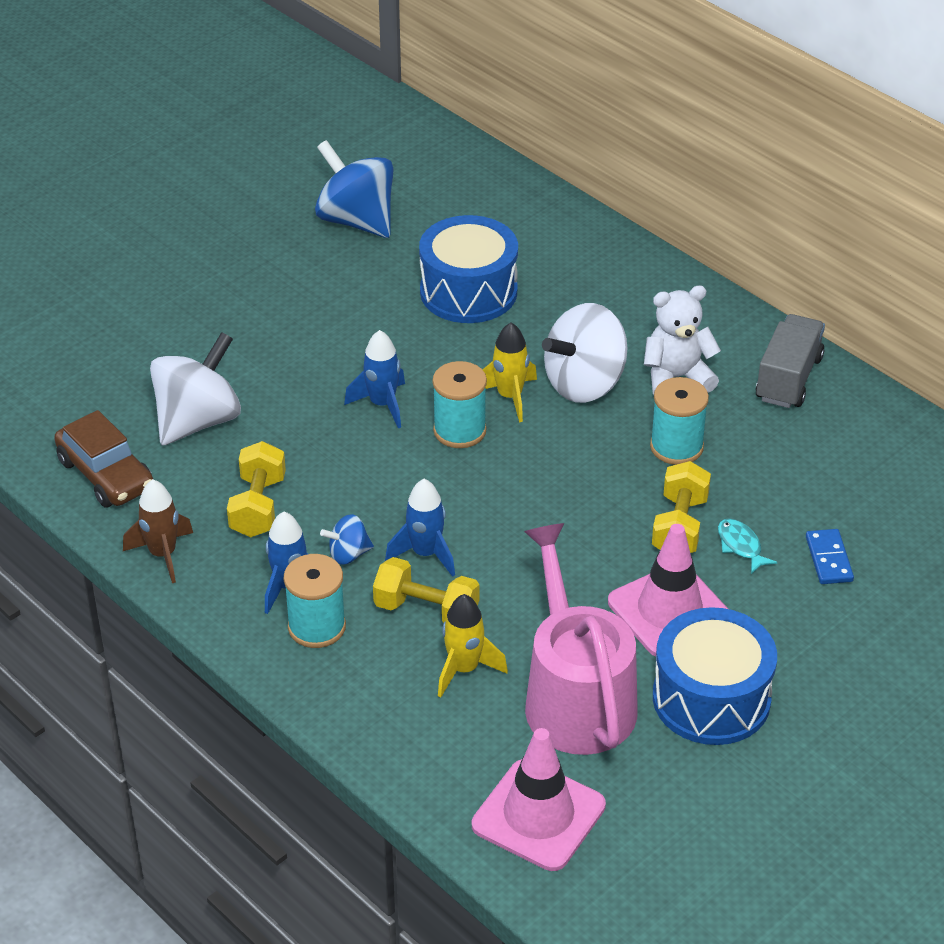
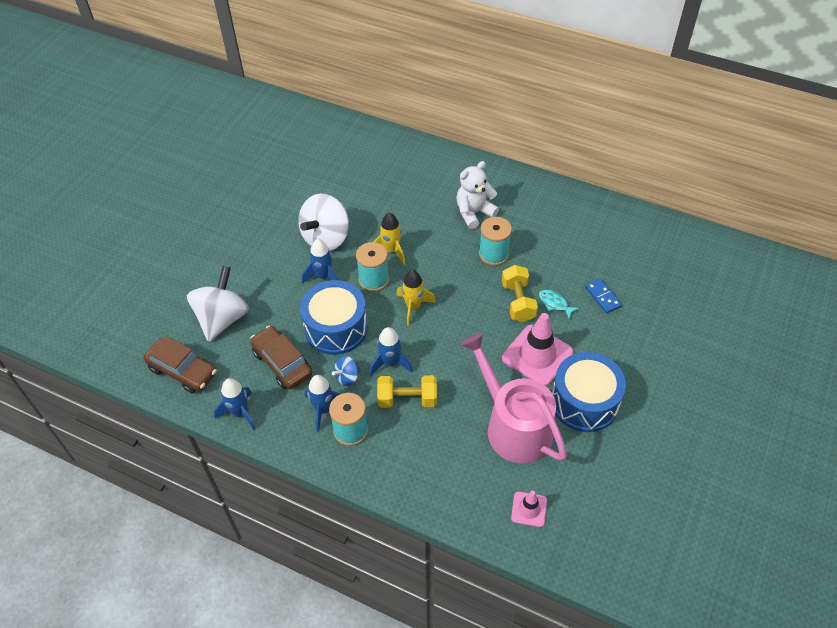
camera: 20 degrees left, 10 degrees up
(163, 555) = (240, 413): brown rocket -> blue rocket
(258, 506) = (282, 363): yellow dumbbell -> brown car
(356, 220) = (257, 166): blue spinning top -> none
(464, 669) = (445, 429): yellow rocket -> yellow rocket (413, 307)
(468, 291) = (339, 193): blue drum -> blue drum (336, 328)
(538, 815) = (529, 509): pink traffic cone -> pink traffic cone, size x0.53
(584, 384) = (427, 230): white spinning top -> white spinning top (326, 238)
(788, 379) = (531, 196): grey truck -> none

